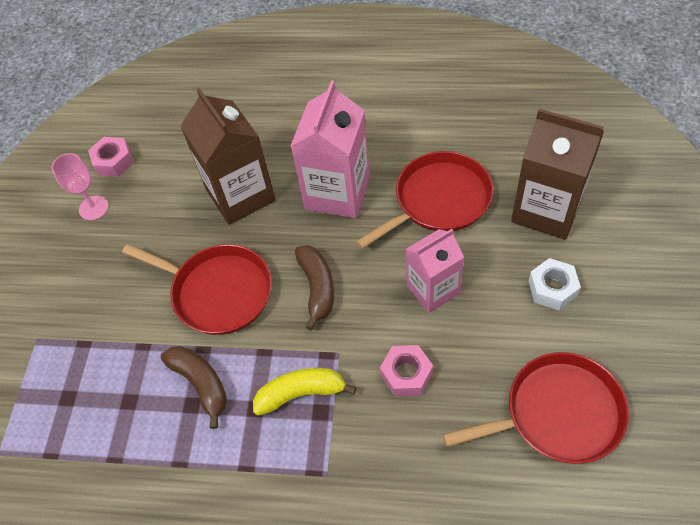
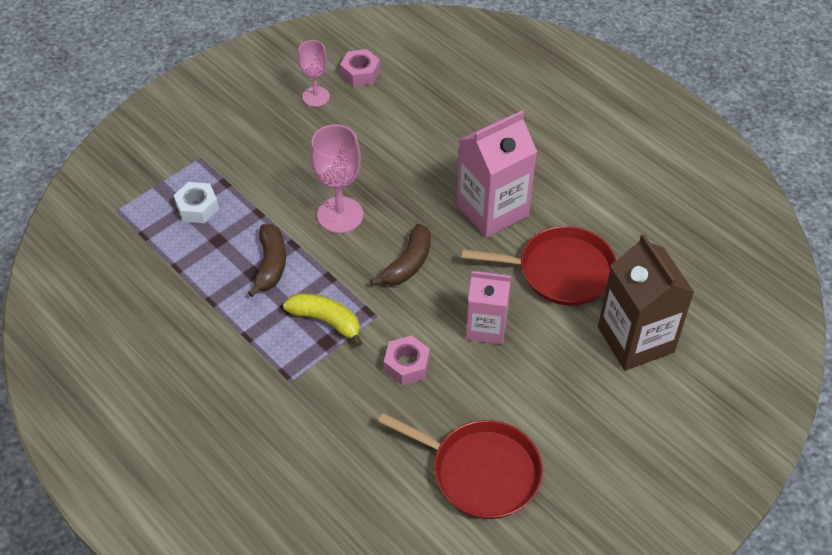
camera: 35 degrees right, 5 degrees down
(218, 292) = (340, 215): red pan -> pink goblet
(240, 195) = (422, 161): brown carton -> none
(552, 288) = (573, 394): white nut -> white nut (197, 207)

